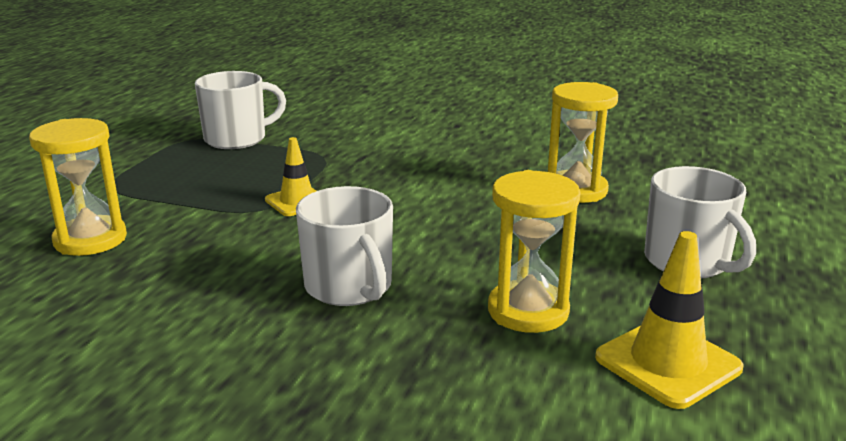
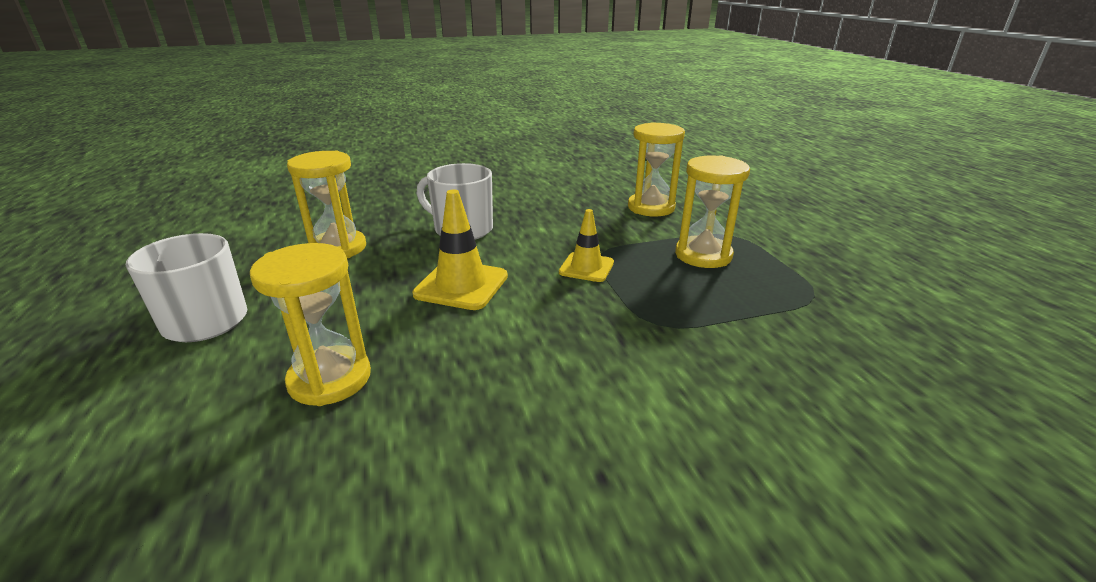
camera: 145 degrees right, 5 degrees up
(184, 180) = (703, 255): none -> yellow hourglass
(237, 139) = (781, 313): white mug -> none
(667, 363) = (242, 247): yellow traffic cone -> yellow traffic cone (461, 285)

